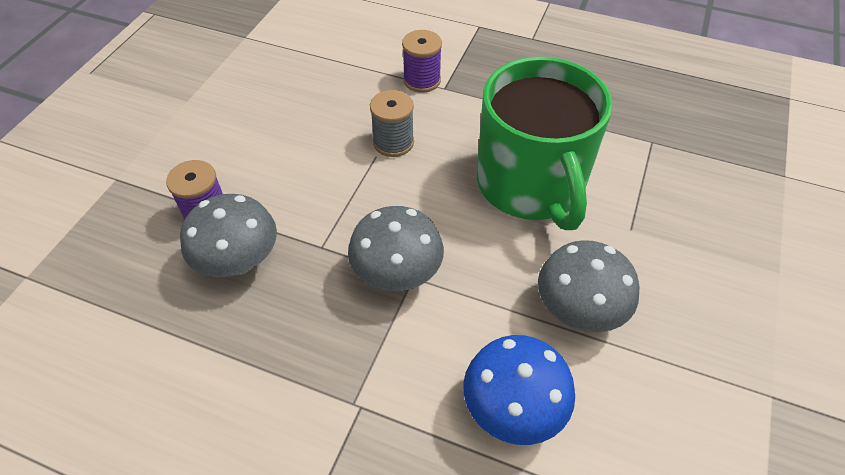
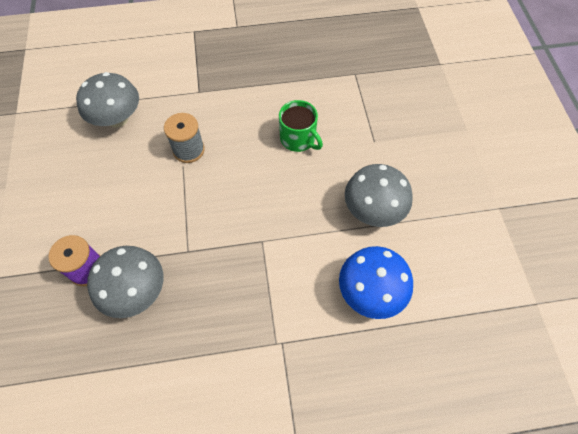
camera: 30 degrees left, 10 degrees up
(397, 274) = (250, 244): grey mushroom -> grey mushroom (117, 119)
(422, 80) = (179, 92): purple spool -> none
(531, 184) = (298, 139): green mug -> green mug, size x0.45

